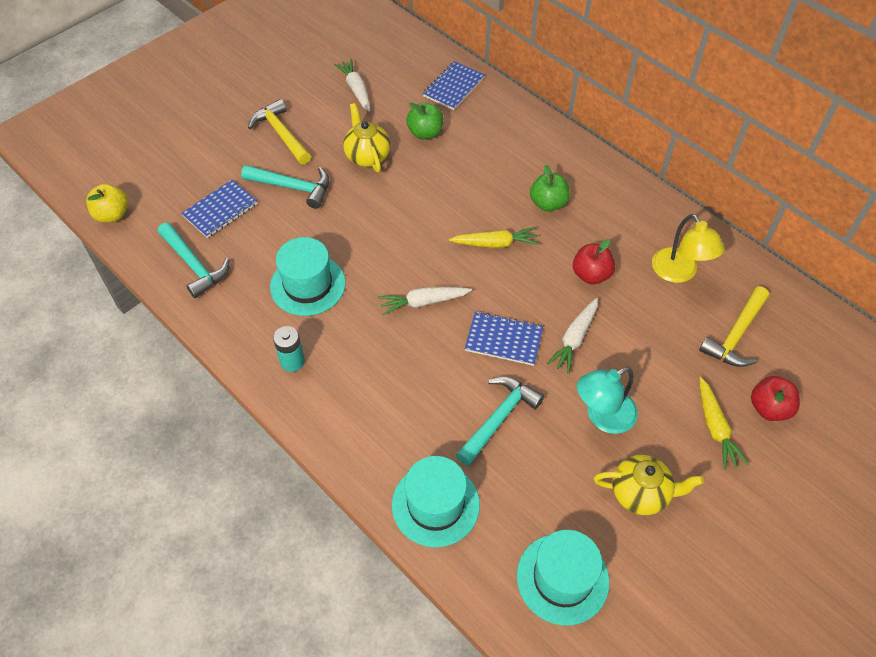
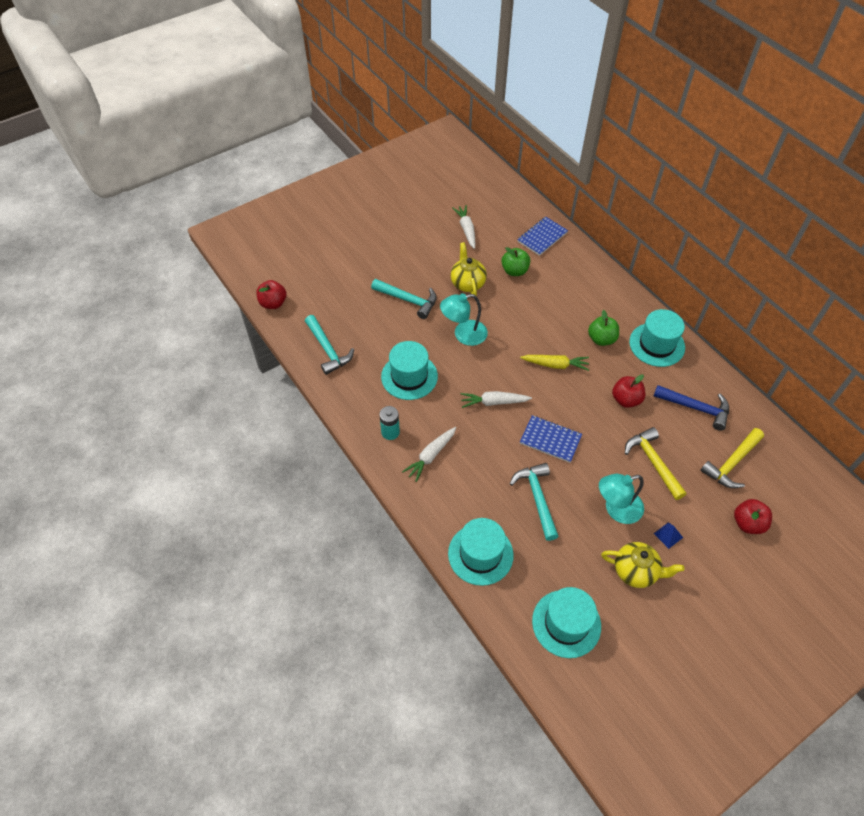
camera: 10 degrees right, 0 degrees up
(112, 215) = (273, 303): yellow apple -> red apple
(220, 210) = (352, 310): blue notebook -> none
(281, 134) = (405, 257): yellow hammer -> yellow hammer (653, 462)
(371, 221) = (463, 334): none -> turquoise lamp
(499, 418) = (537, 498): turquoise hammer -> turquoise hammer turned 60 degrees counterclockwise
(574, 339) = (604, 447): white carrot -> white carrot (430, 456)
(617, 201) = (656, 344): none -> turquoise hat
(673, 439) = (668, 535): none -> blue pyramid
(679, 273) = (695, 408): yellow lamp -> blue hammer
(715, 428) = (702, 531): yellow carrot -> none

